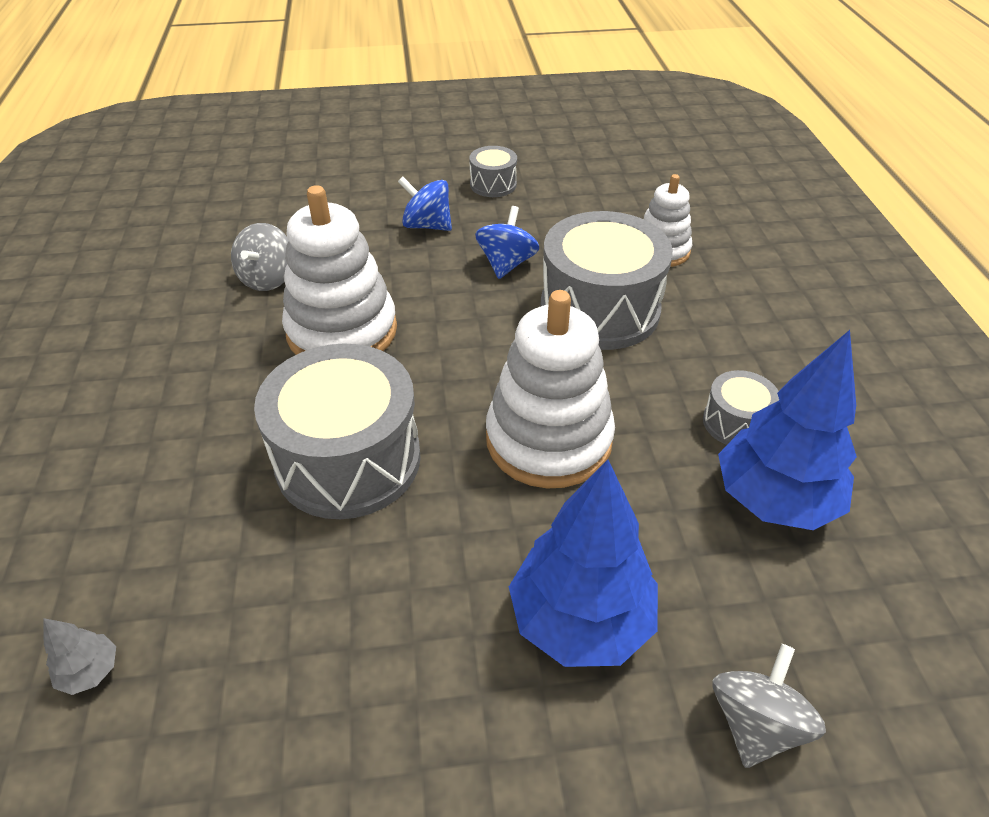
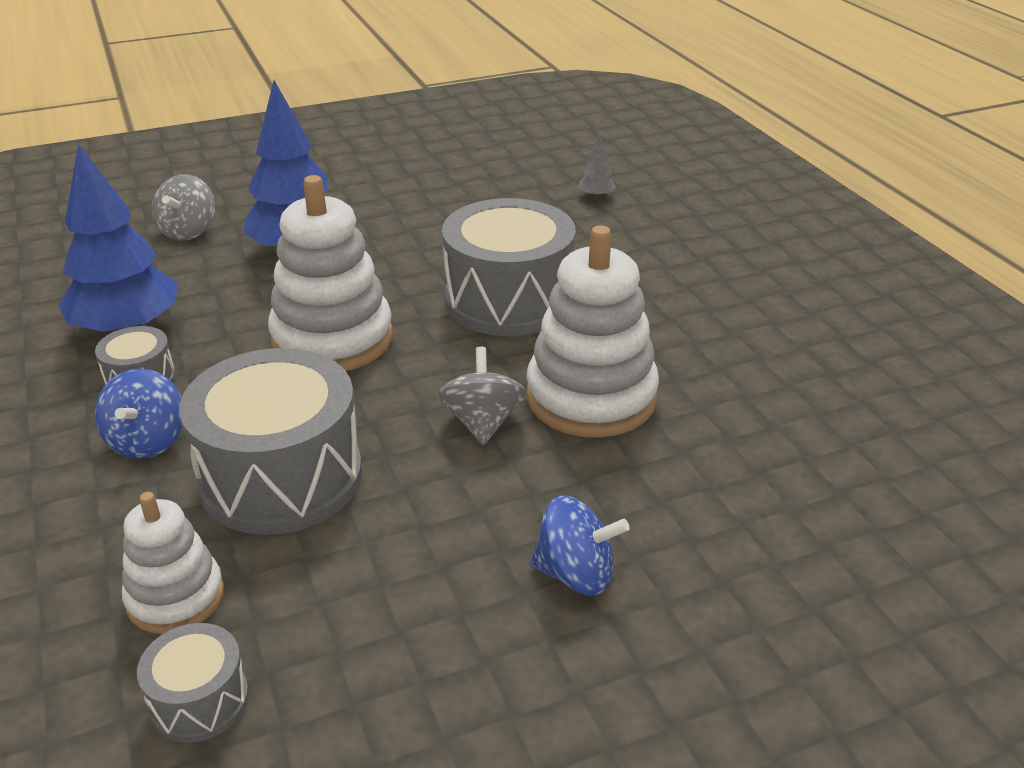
camera: 165 degrees right, 10 degrees down
(268, 278) = (734, 442): grey spinning top -> grey spinning top (482, 422)
(493, 184) = (500, 707): grey drum -> grey drum (199, 700)
(506, 264) = (423, 524): blue spinning top -> blue spinning top (147, 441)

